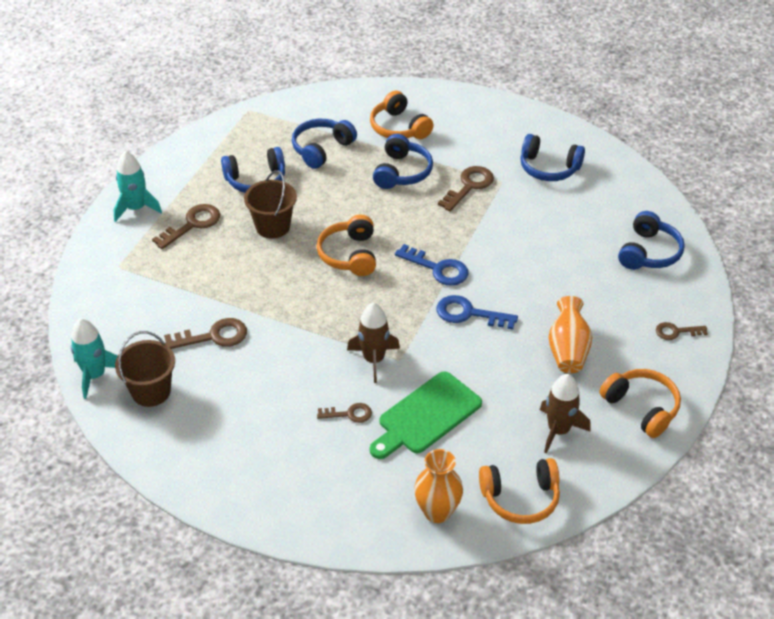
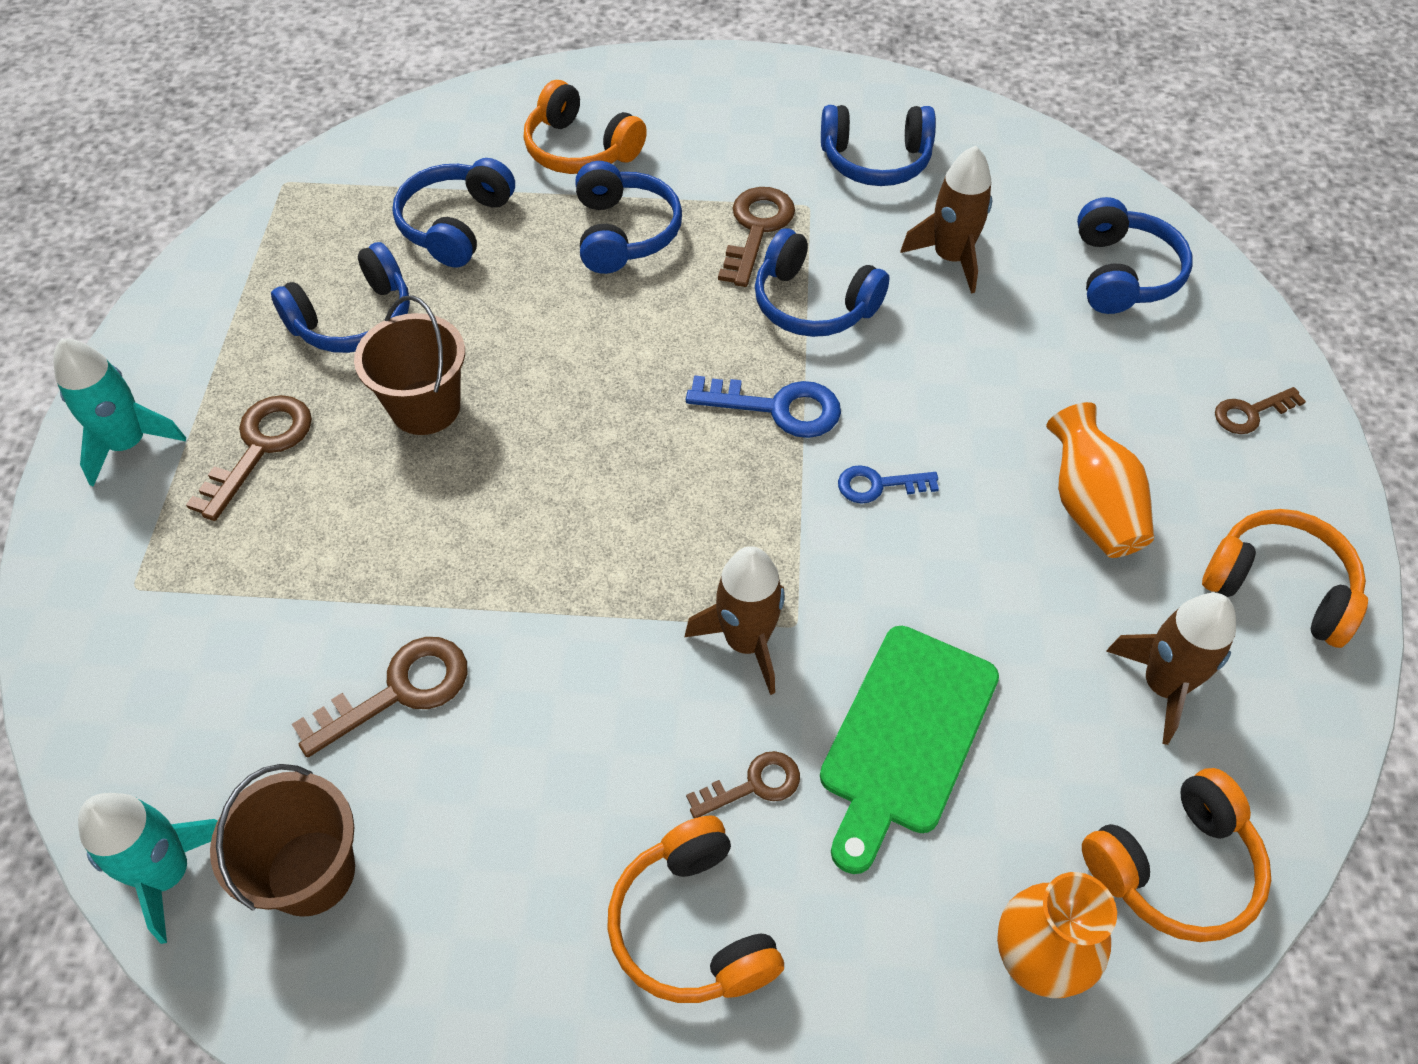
camera: 20 degrees left, 10 degrees up
(349, 255) = (600, 426): orange headphones -> orange headphones (693, 926)
(469, 314) = (878, 485): blue key -> blue key, size x0.62
(479, 227) = (813, 304): none -> blue headphones
(562, 223) = (950, 258): none -> brown rocket

